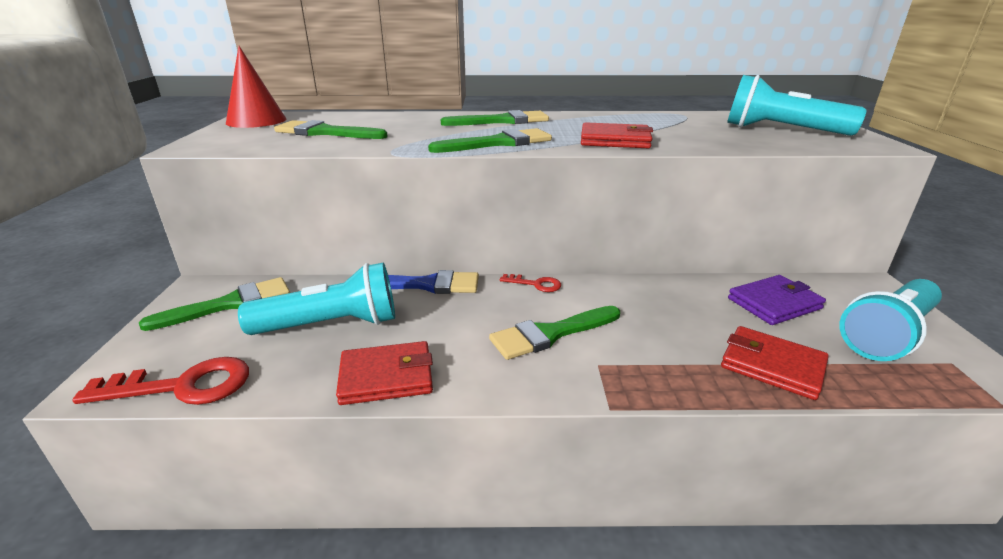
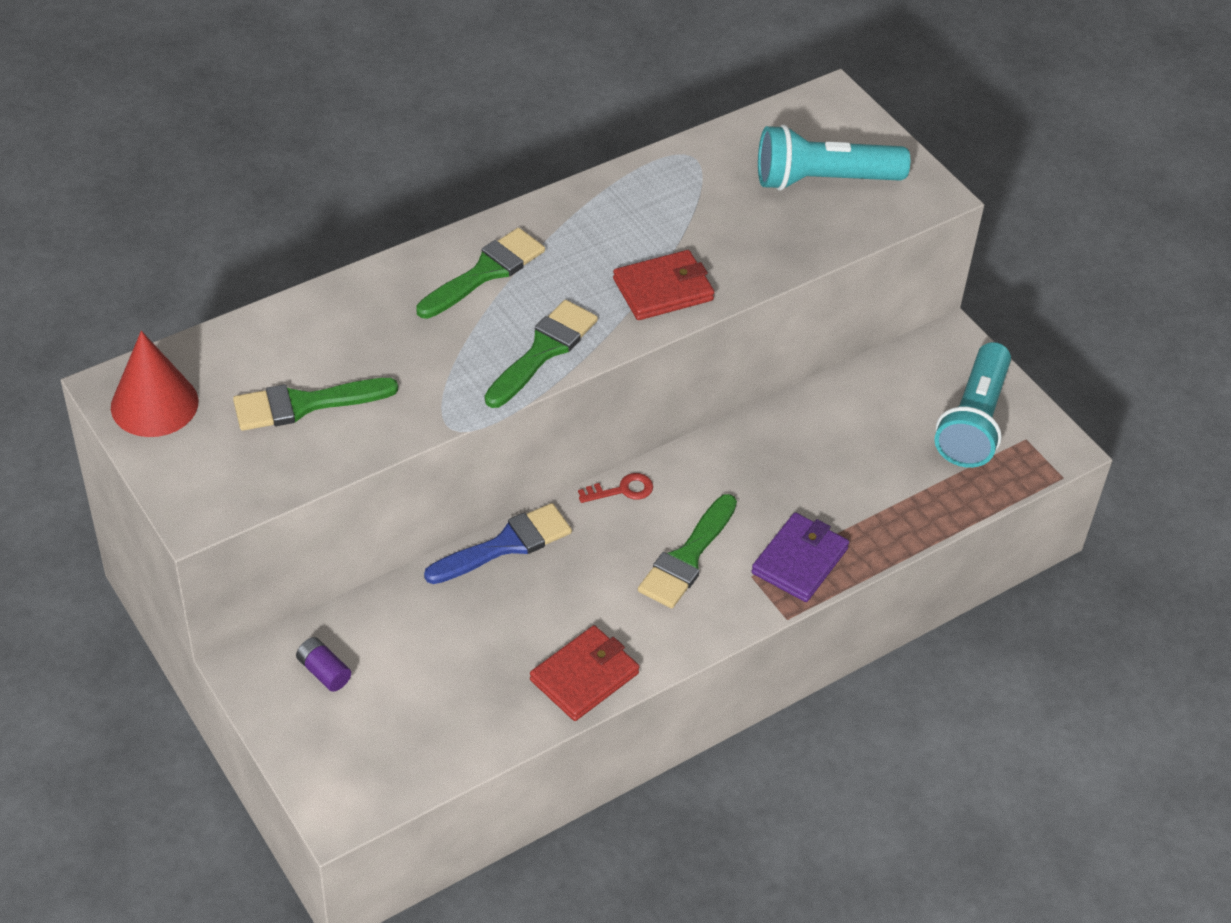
camera: 35 degrees left, 20 degrees up
(183, 386) = (417, 773): red key -> none
(230, 304) = (323, 672): green brush -> purple battery
(331, 325) = (467, 646): turquoise flashlight -> none
(772, 366) = (891, 509): red wallet -> none
(774, 303) = (868, 416): purple wallet -> purple wallet (799, 561)

